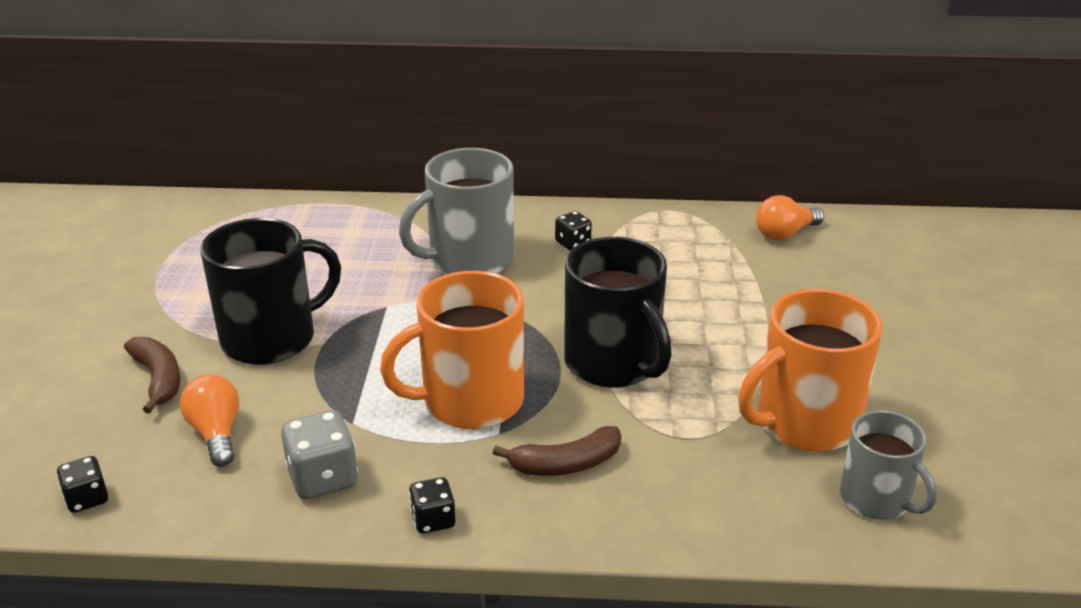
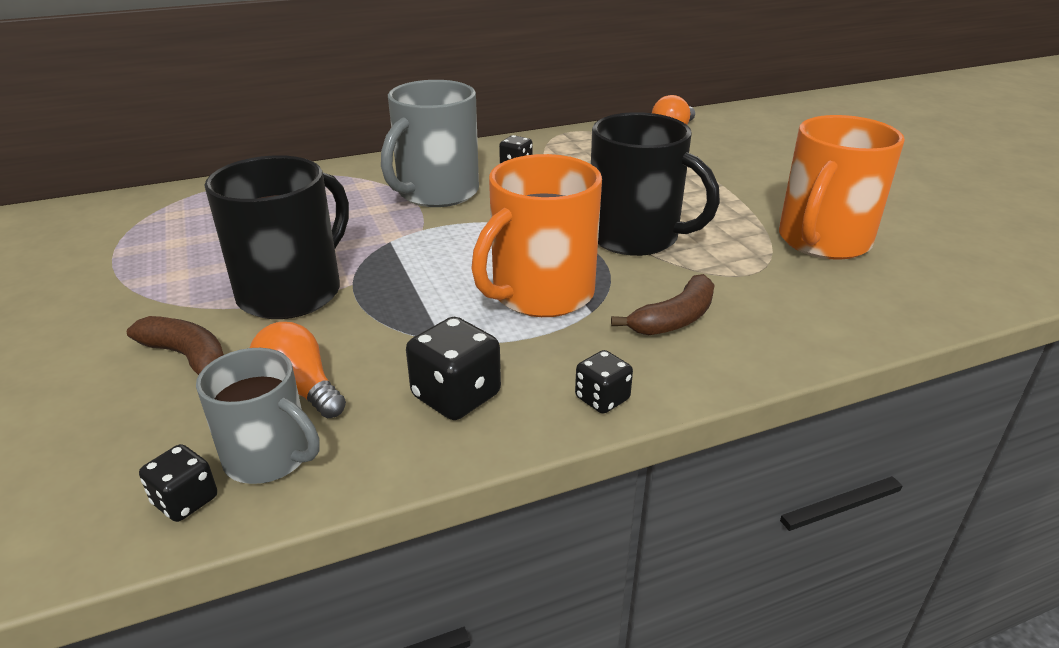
camera: 25 degrees left, 0 degrees up
(323, 478) = (456, 396): grey dice -> black dice
(876, 499) = (931, 277): grey mug -> grey mug (269, 457)

